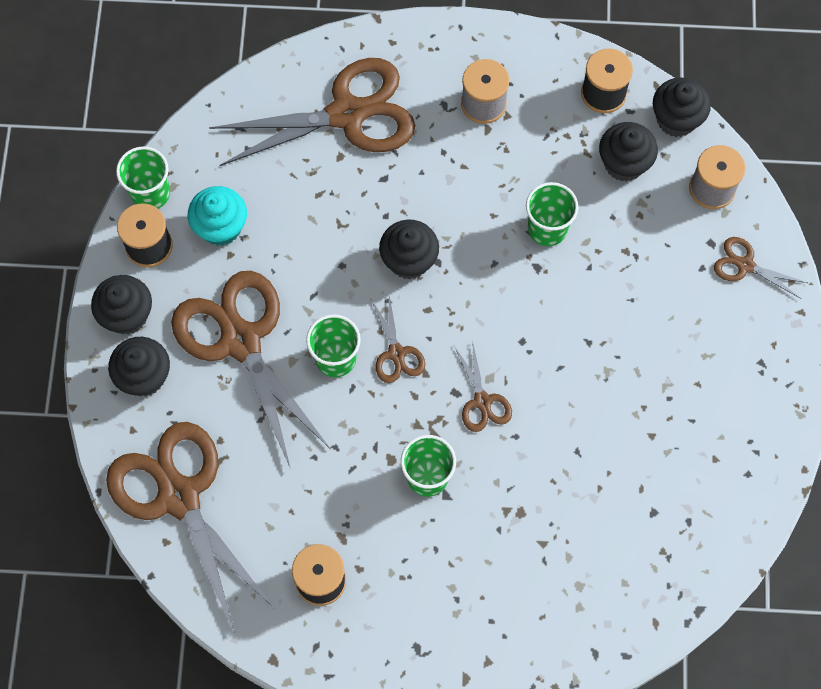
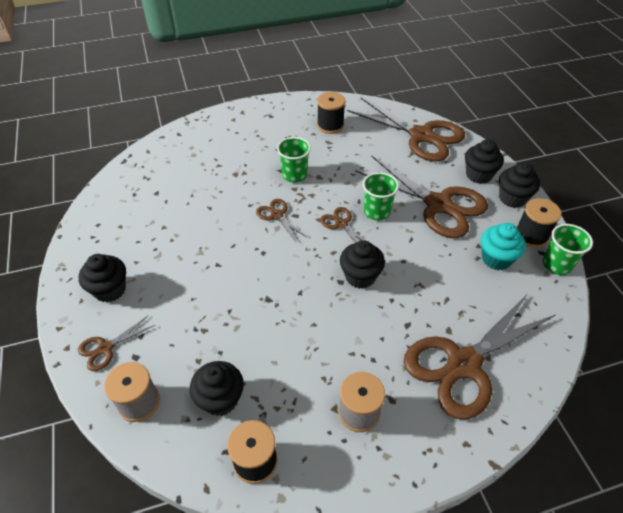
camera: 160 degrees right, 20 degrees down
(547, 228) = (269, 327): green cup -> none
(676, 119) = (180, 458): black cupcake -> black cupcake (110, 290)
(745, 265) = (105, 348): brown scissors -> brown scissors turned 135 degrees clockwise

